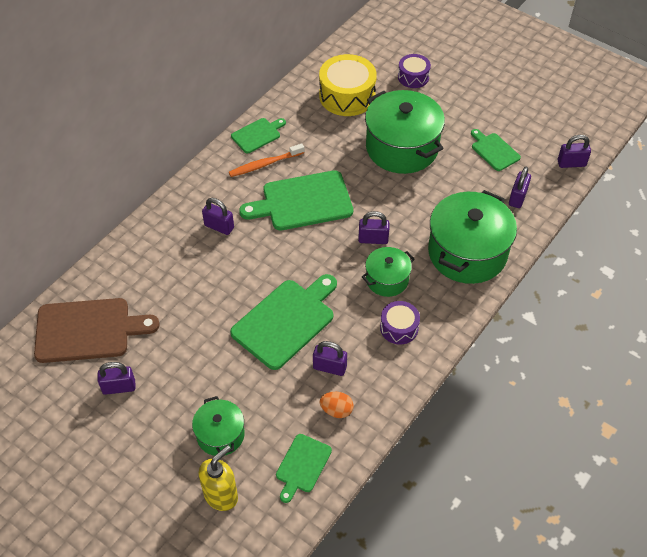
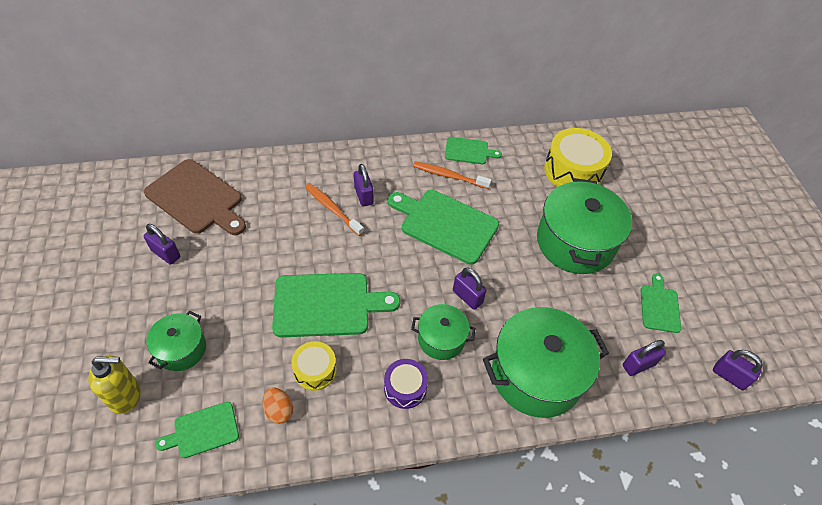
camera: 40 degrees right, 0 degrees up
(207, 254) = (332, 209): none -> orange toothbrush
(329, 367) = (315, 370): purple padlock -> yellow drum
(413, 77) = (648, 194): purple drum -> none

